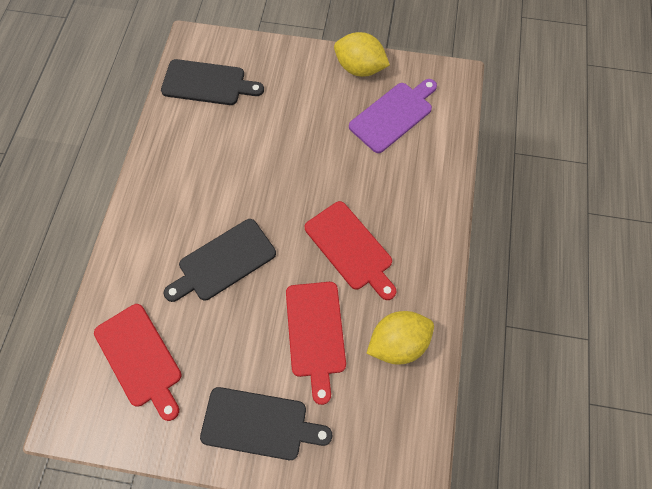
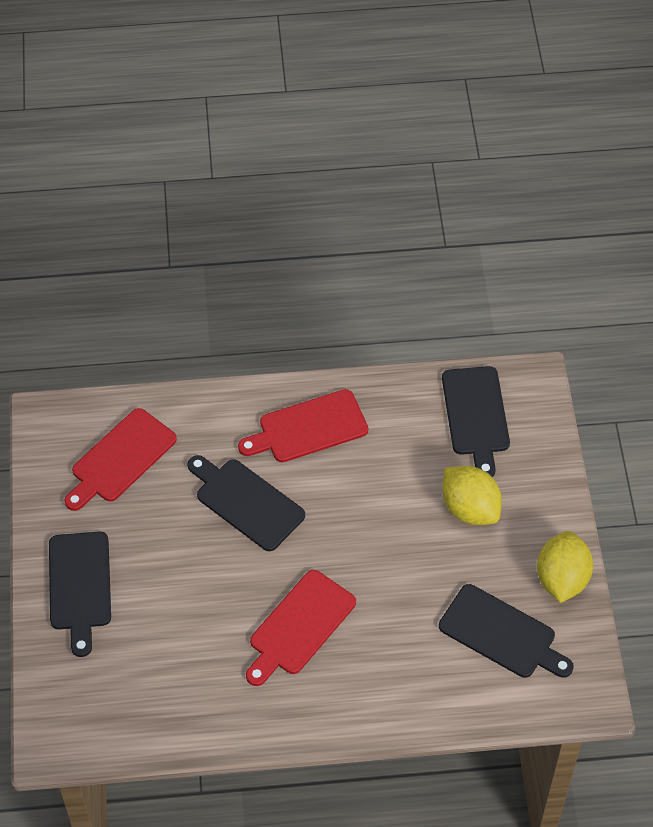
camera: 75 degrees right, 10 degrees down
(316, 333) = (188, 614): red cutting board -> red cutting board (308, 428)
(393, 115) = (502, 634): purple cutting board -> black cutting board
(398, 343) = (198, 700): yellow lemon -> yellow lemon (470, 508)

